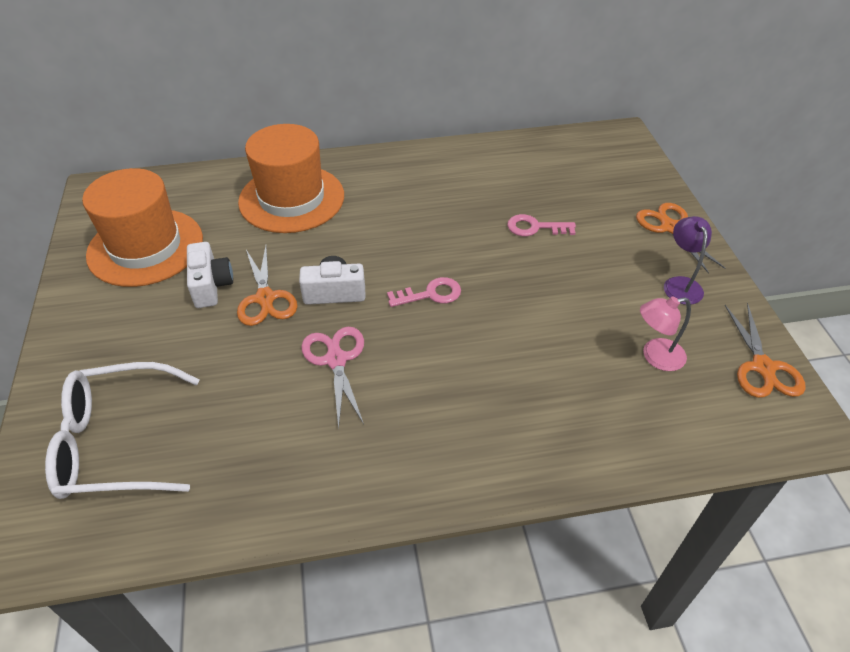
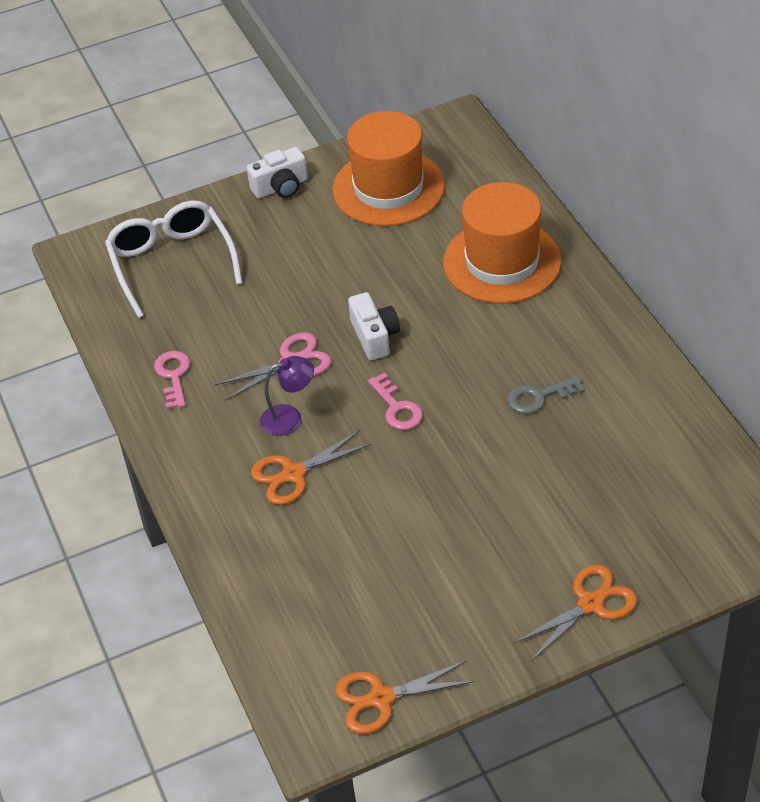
camera: 80 degrees right, 0 degrees up
(211, 286) = (354, 250): white camera -> white camera (281, 187)
(265, 298) = (350, 292): orange scissors -> orange scissors (293, 474)
(454, 210) = (539, 397): none -> grey key
(535, 227) = (537, 474): pink key -> pink key (173, 376)
(655, 357) = (368, 602): pink lamp -> none
(680, 284) = (488, 619): purple lamp -> purple lamp (290, 418)

